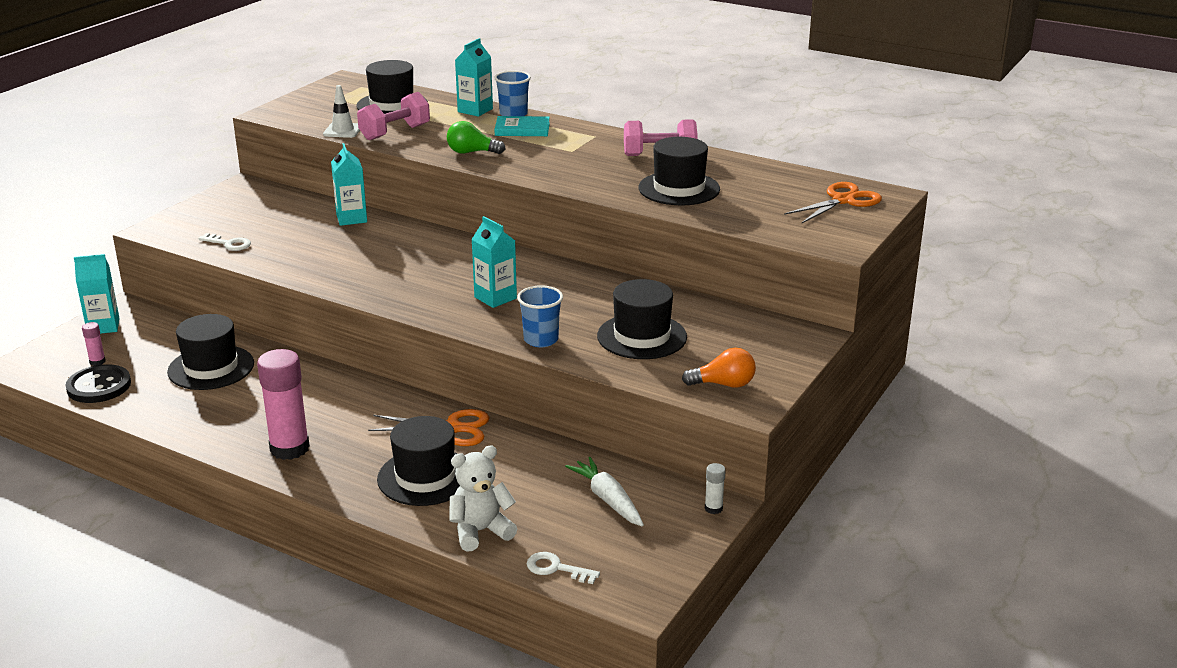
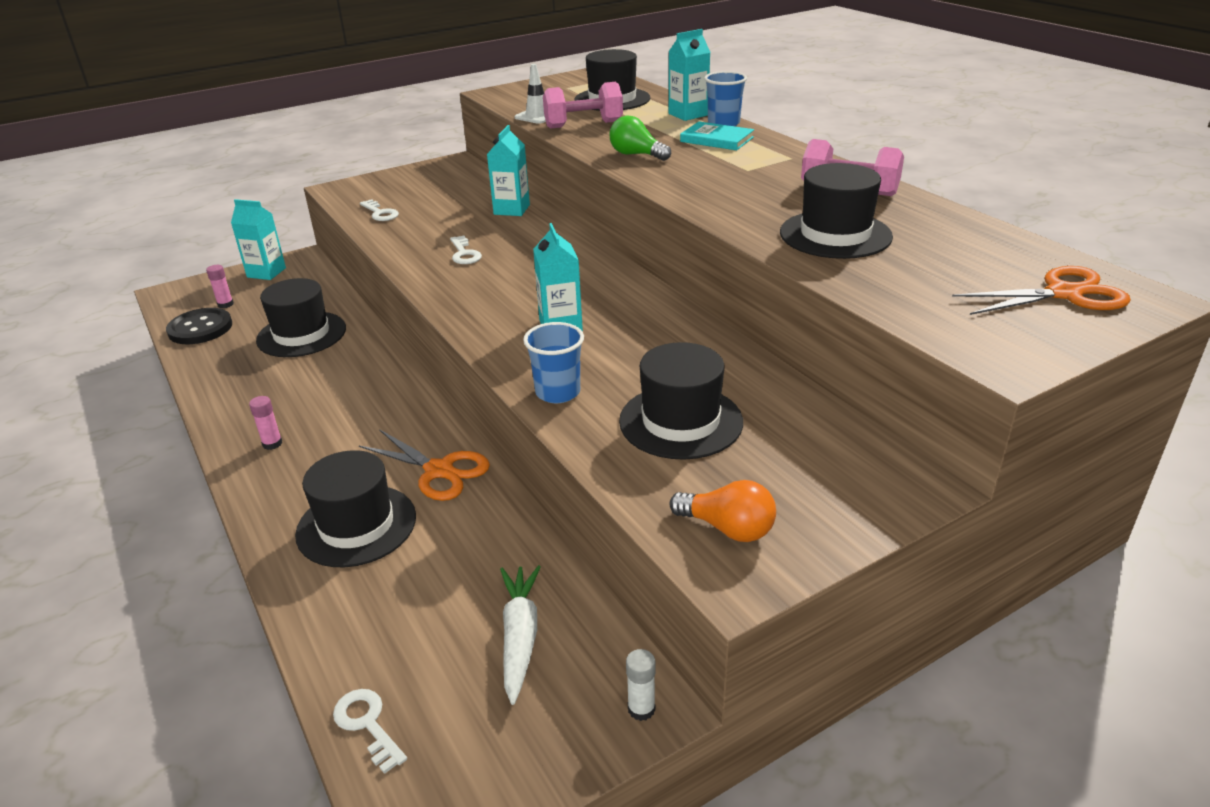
camera: 30 degrees right, 5 degrees up
(289, 448) = (272, 444): pink glue stick -> pink glue stick, size x0.44
(353, 262) = (464, 254): none -> white key
(480, 531) = (340, 626): white teddy bear -> none

